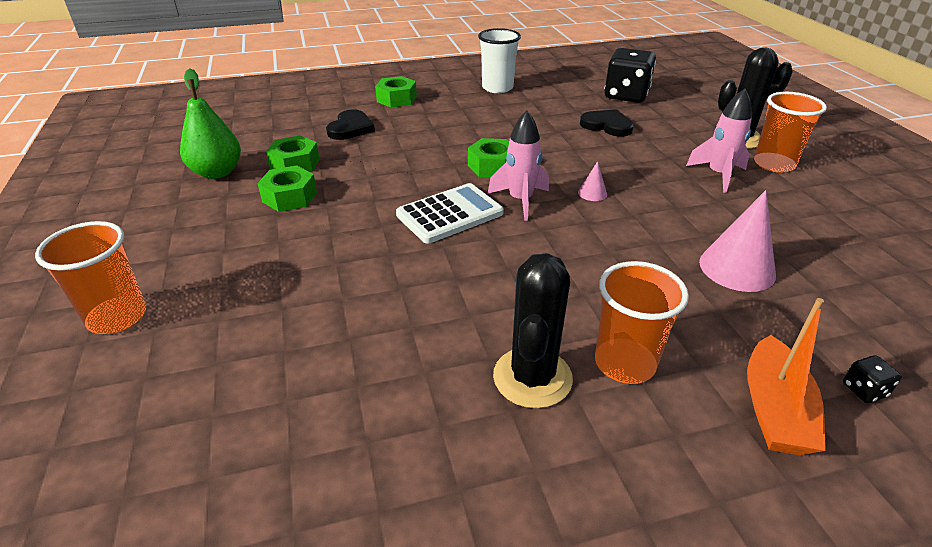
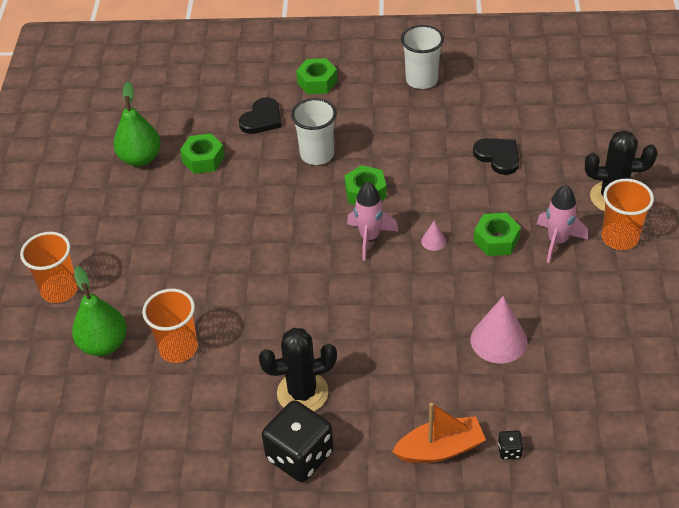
camera: 20 degrees right, 10 degrees up
(198, 374) = (104, 344): none -> green pear
(290, 197) = (191, 198): green nut -> green nut (496, 240)
(423, 145) = (317, 154): none -> white cup
(450, 214) = (307, 241): white calculator -> none
(532, 377) = (302, 393): black cactus -> black cactus turned 45 degrees clockwise
(624, 363) = (366, 396): orange cup -> orange cup (178, 348)
(626, 95) = (545, 114): black dice -> black dice (300, 456)
(774, 410) = (440, 449): orange boat -> orange boat turned 135 degrees counterclockwise

